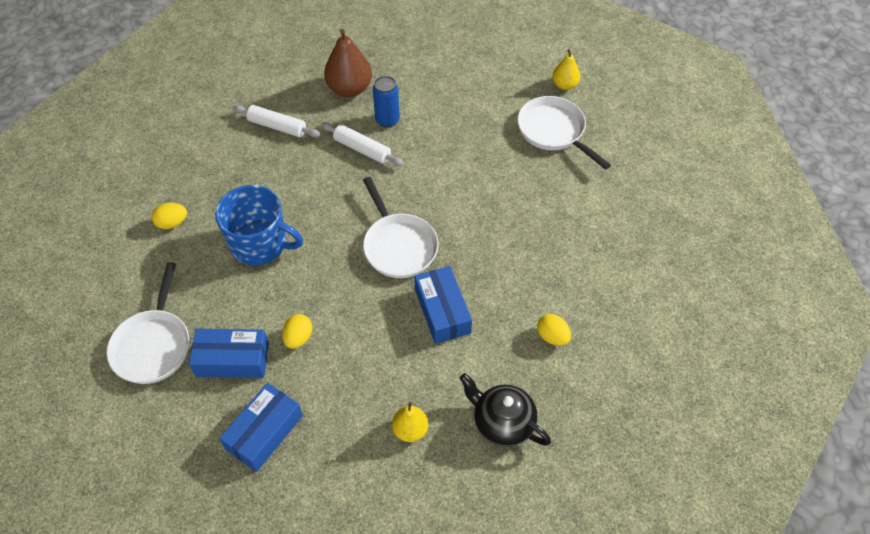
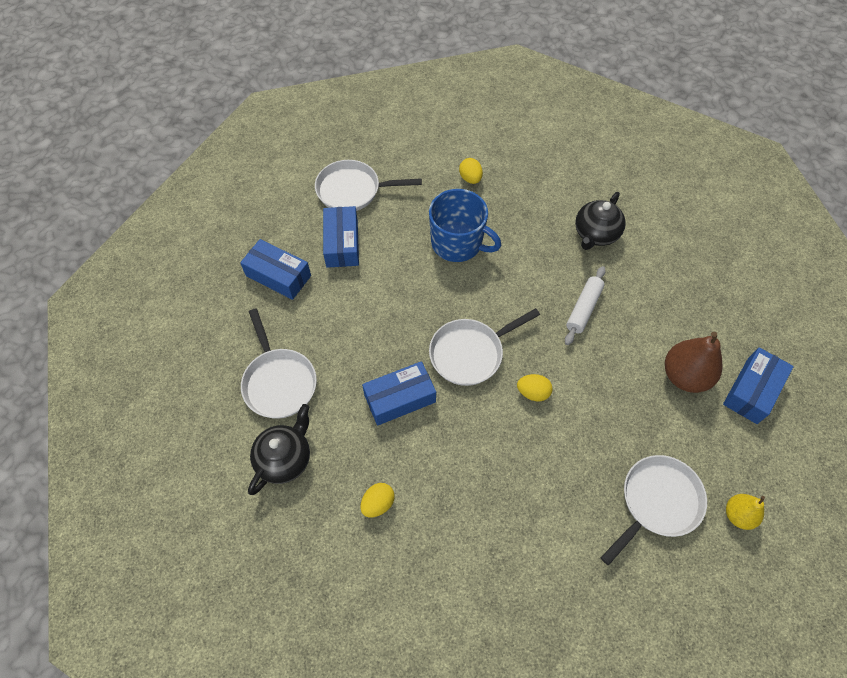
camera: 85 degrees right, 5 degrees up
(260, 243) = (458, 243): blue mug -> blue mug turned 75 degrees counterclockwise
(277, 126) = (595, 234): white rolling pin -> black teapot
(298, 338) = (364, 286): yellow egg -> yellow egg (533, 392)
(349, 89) = (662, 287): brown pear -> brown pear (684, 376)
(387, 120) = (628, 327): blue can -> none
(410, 430) = (279, 381): yellow pear -> white pan
(460, 53) = (752, 390): none -> blue box

